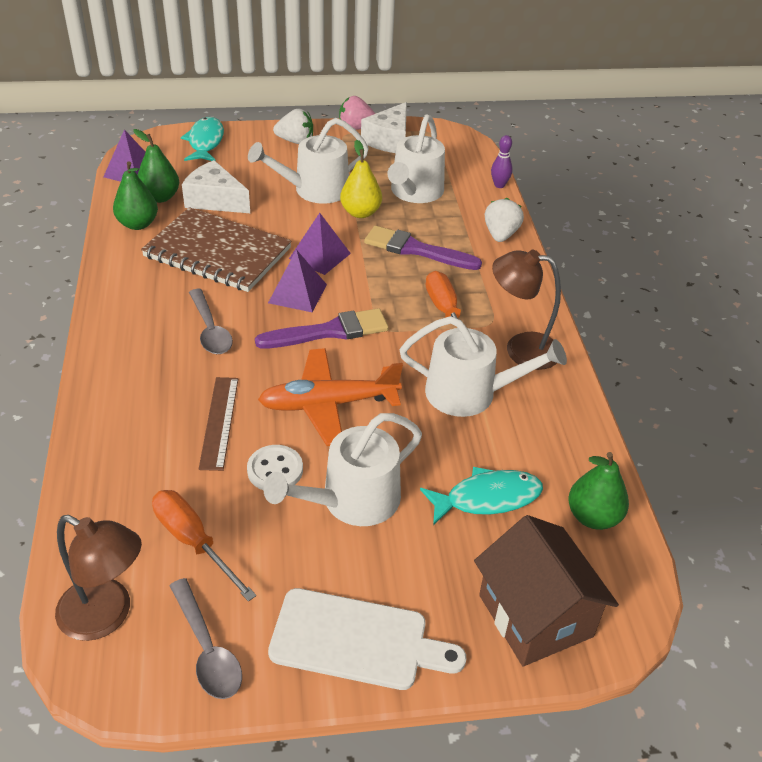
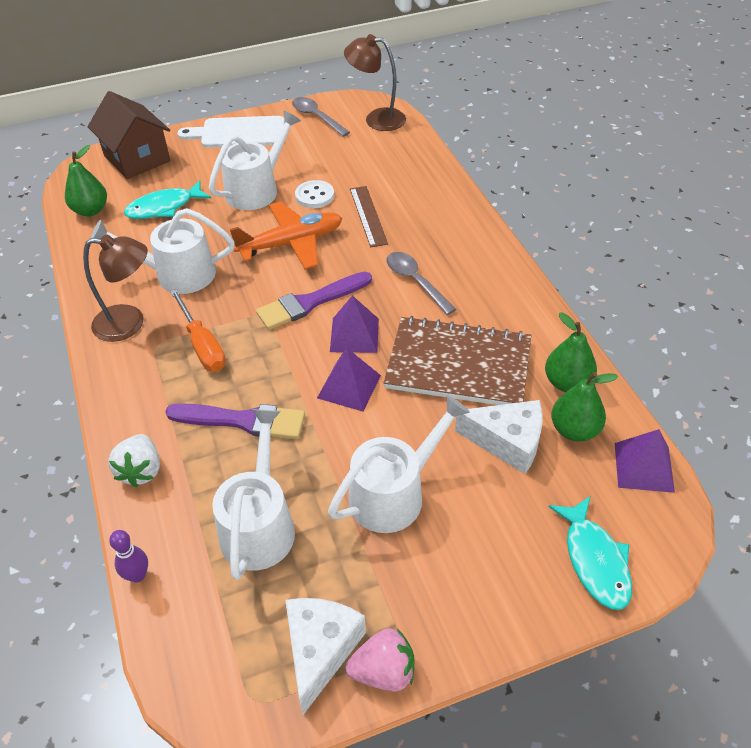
camera: 170 degrees right, 5 degrees up
(193, 541) = (348, 153): orange screwdriver -> none
(295, 141) = (466, 602): white strawberry -> none
(360, 213) = (322, 466): yellow pear -> none

